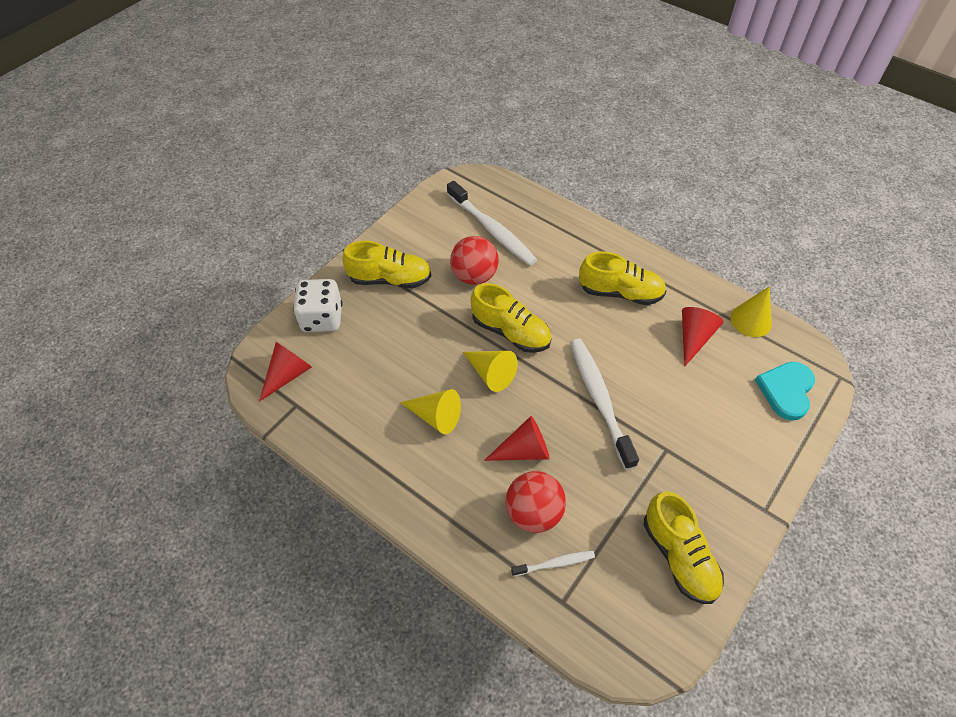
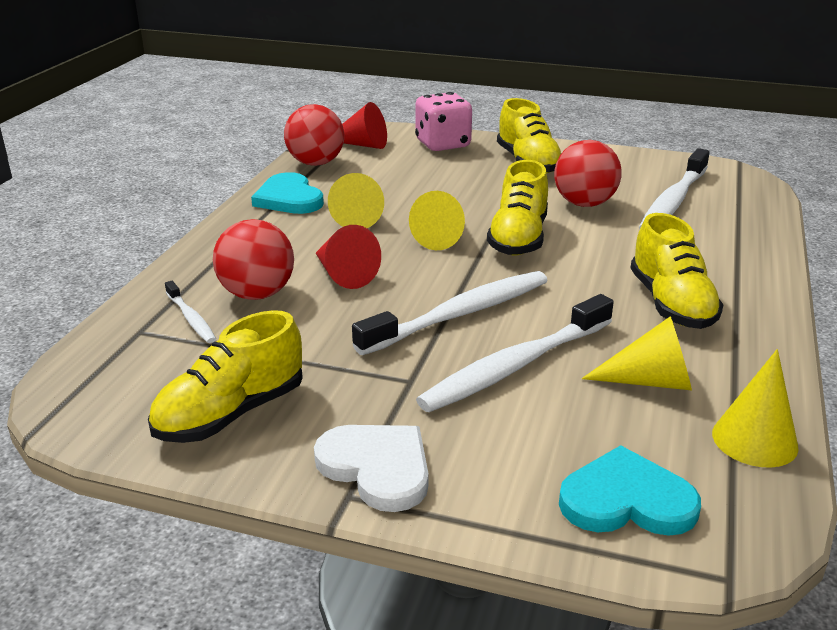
camera: 70 degrees right, 25 degrees down
(311, 419) = (316, 163): none -> red ball
(322, 318) = (443, 144): white dice -> pink dice
(376, 456) = (289, 198): none -> turquoise heart
(664, 392) = (515, 366): none -> white toothbrush
(694, 338) = (650, 381): red cone -> yellow cone
(744, 490) = (377, 468): none -> white heart

